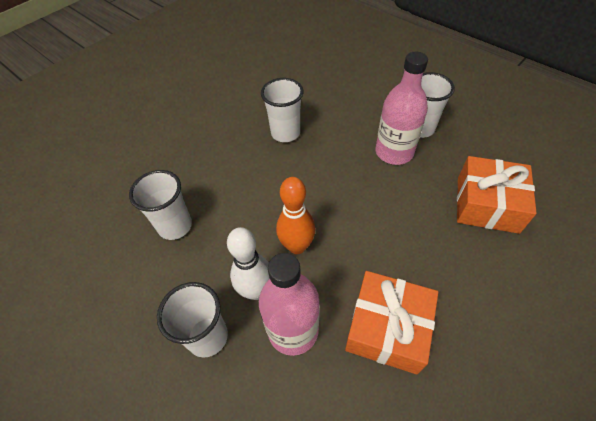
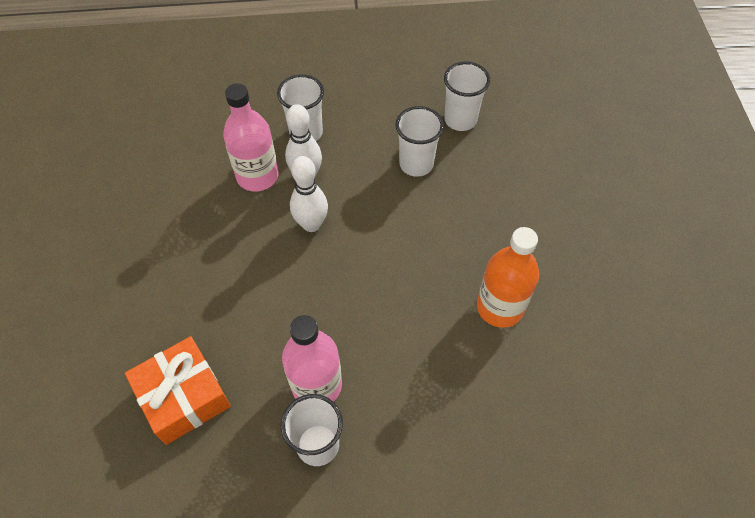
camera: 130 degrees right, 5 degrees up
(253, 115) = (500, 307): none -> orange bottle
(285, 133) = (442, 314): white cup -> white cup (460, 120)
(297, 246) = (311, 224): orange bowling pin -> white bowling pin
(387, 328) = (196, 225): orange gift -> none

